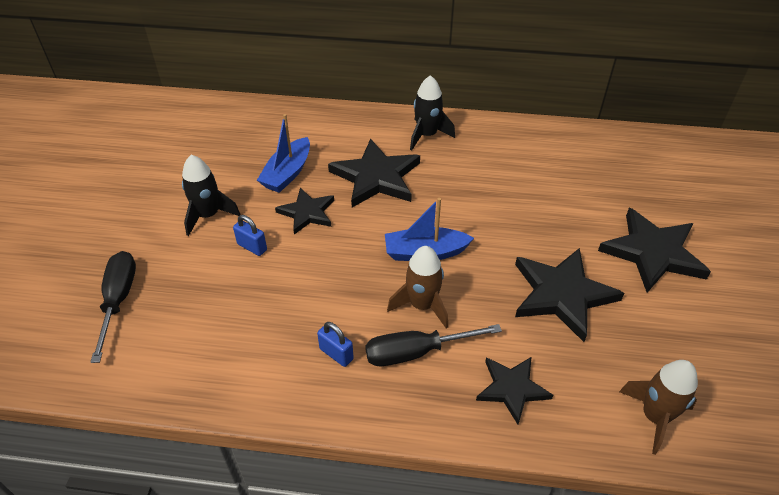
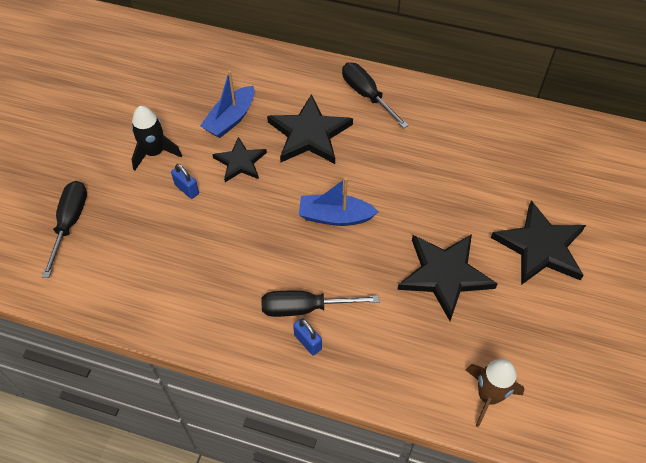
camera: 10 degrees right, 10 degrees up
(336, 354) = (239, 299): blue padlock -> blue padlock (308, 342)
(422, 305) = (320, 266): brown rocket -> none
(427, 135) = (366, 95): black rocket -> black screwdriver
(512, 388) = (376, 352): black star -> none

